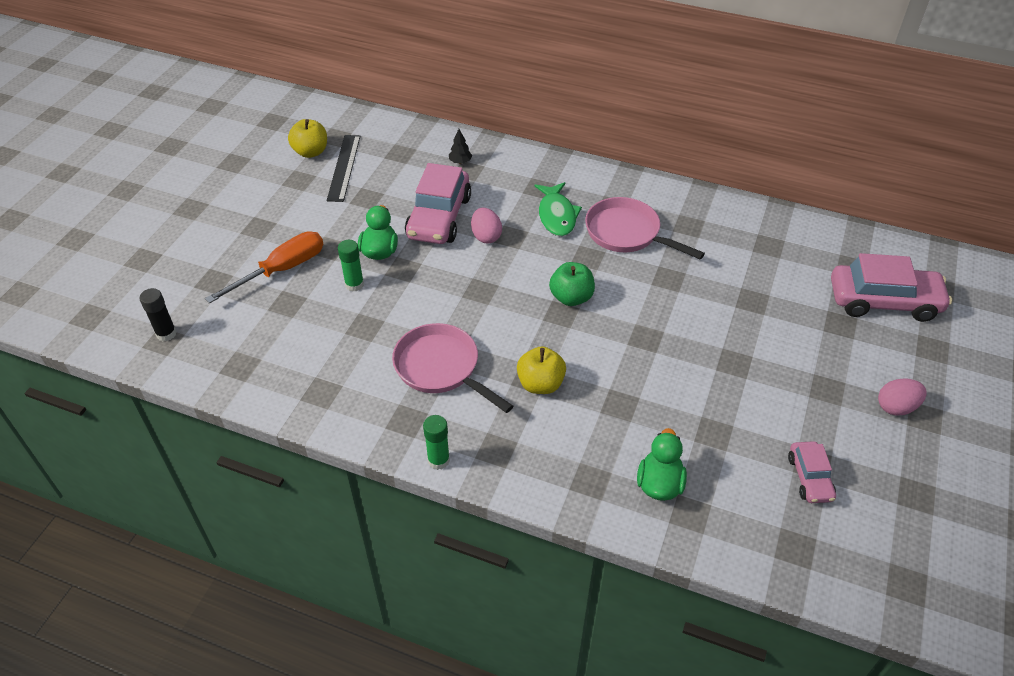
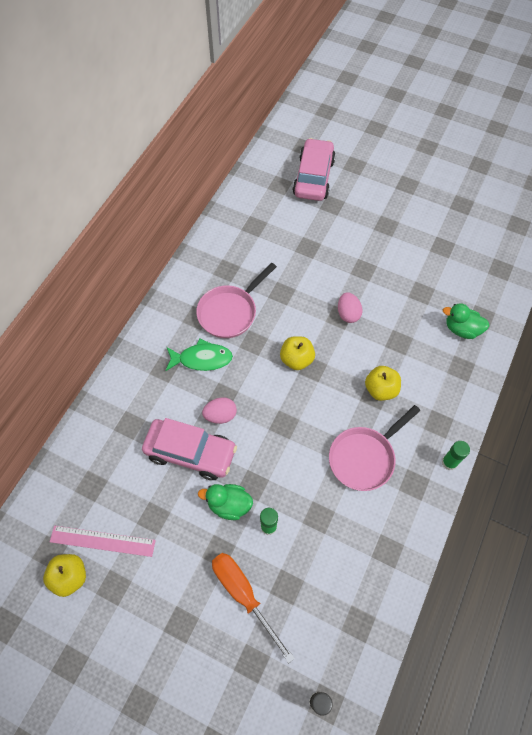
camera: 85 degrees left, 15 degrees up
(344, 167) = (102, 541): black ruler -> pink ruler
(460, 162) = (116, 431): black tree -> none
(571, 297) = (296, 359): green apple -> yellow apple
(809, 478) = (453, 251): pink car -> none
(896, 407) = (400, 196): pink egg -> pink egg (348, 314)

